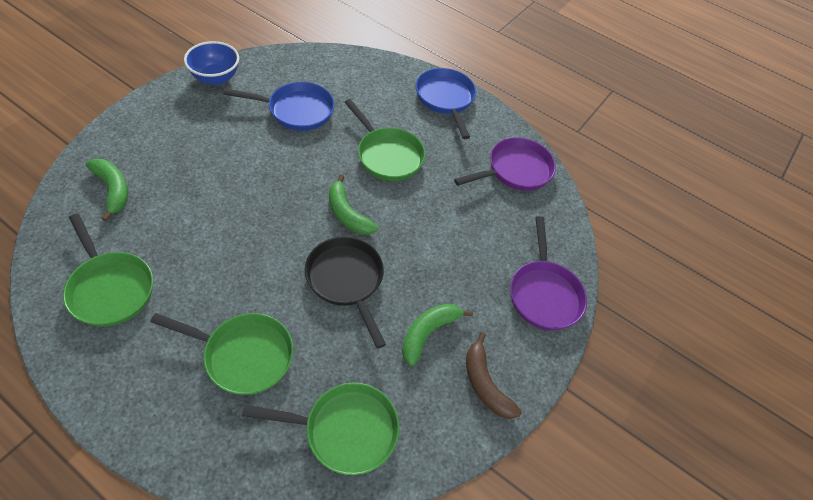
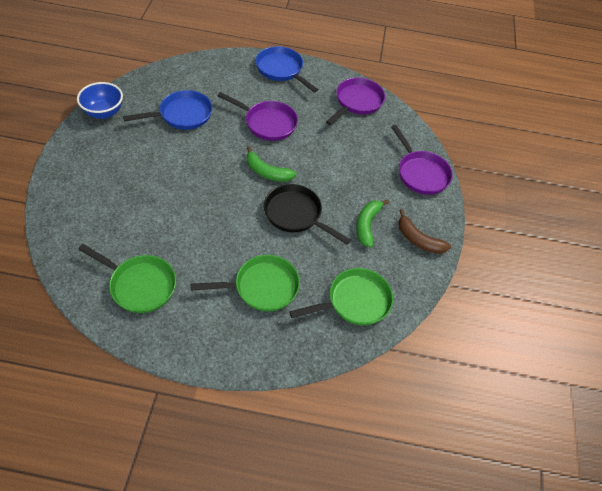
camera: 25 degrees left, 0 degrees up
(113, 190) = (88, 221): green banana -> none
(387, 155) = (267, 123): green pan -> purple pan

